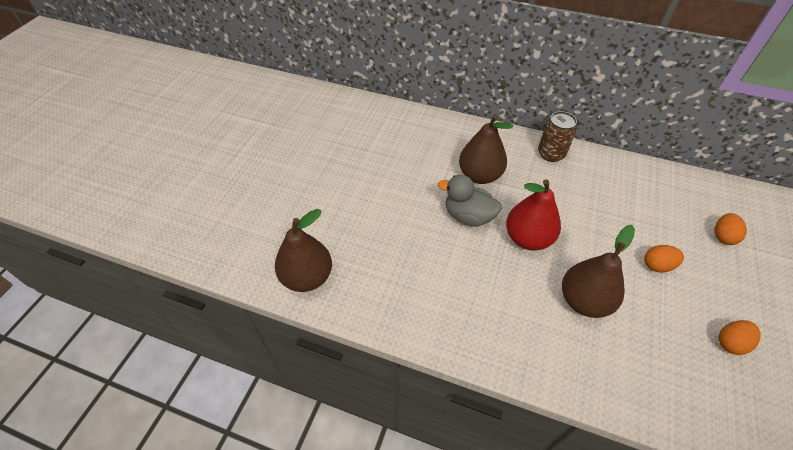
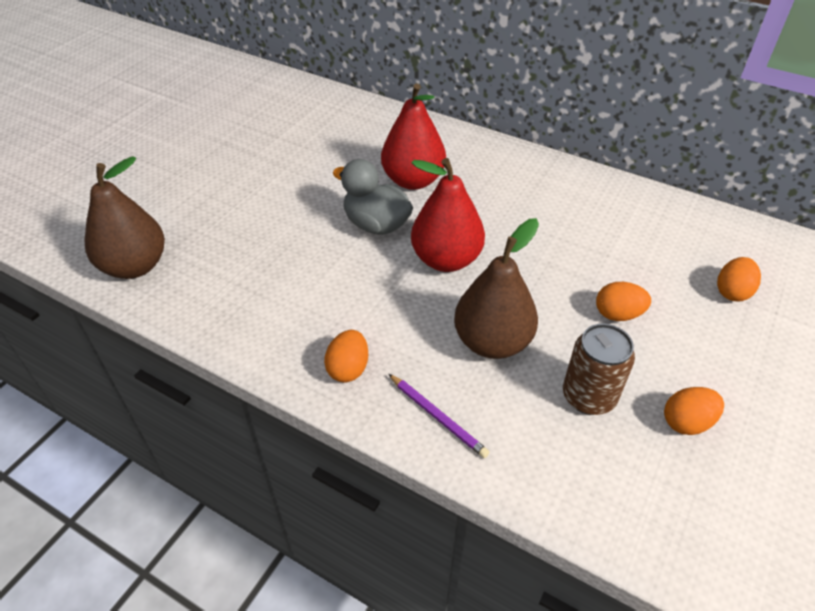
camera: 10 degrees right, 5 degrees down
(480, 175) = (413, 180): brown pear -> red pear
(495, 339) = (348, 368): none -> orange egg
(551, 154) = (523, 166): brown can -> brown can (588, 396)
(570, 367) = (438, 417): none -> purple pencil

